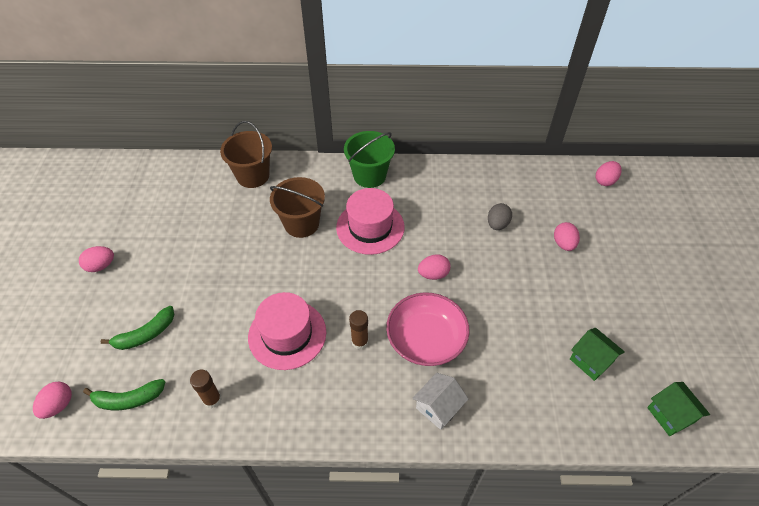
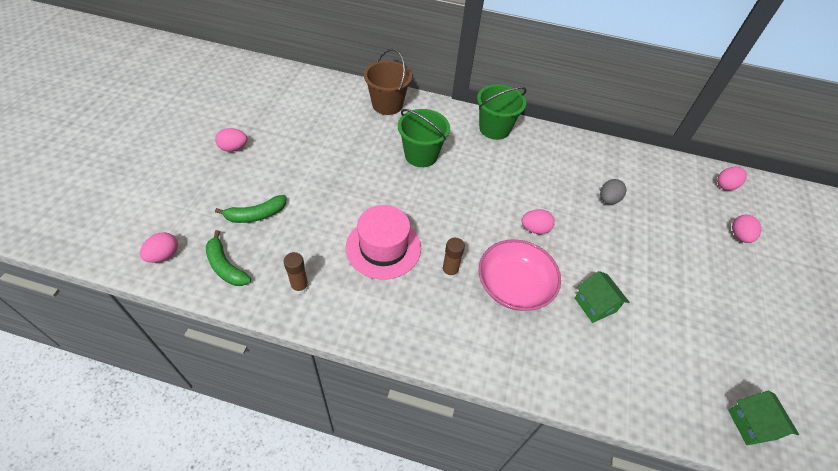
camera: 10 degrees right, 0 degrees up
(129, 399) = (226, 266): green banana -> green banana turned 45 degrees clockwise
(301, 224) = (421, 155): brown bucket -> green bucket
(370, 227) = (484, 173): pink hat -> none
(438, 407) = (511, 351): white house -> none
(563, 244) = (671, 233): pink egg -> pink egg (739, 236)
(591, 360) = (677, 349): green house -> green house (595, 305)

